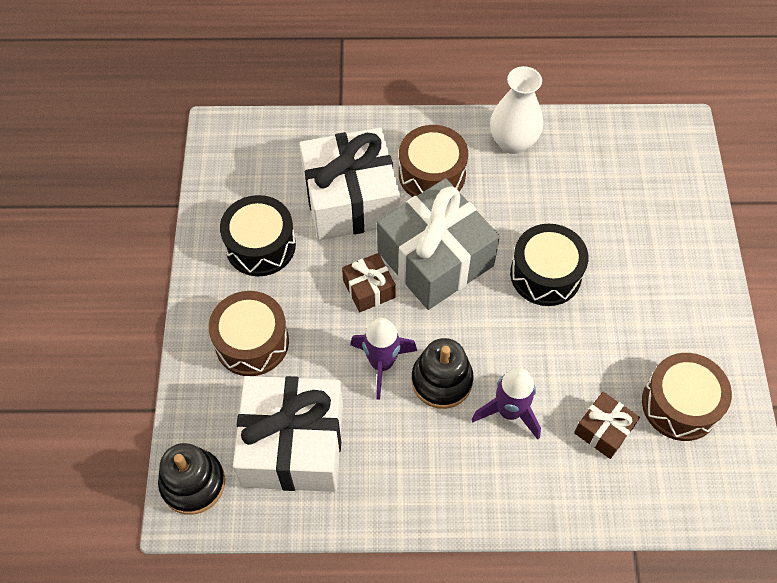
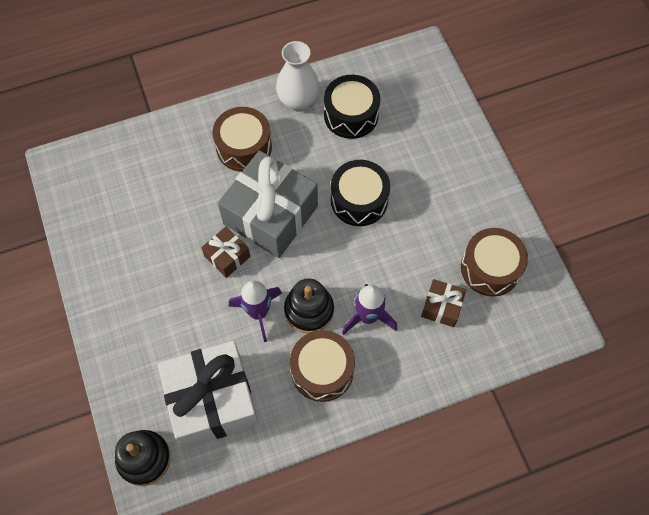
camera: 20 degrees left, 5 degrees up
(252, 342) = (149, 330): brown drum -> brown drum (322, 370)
(260, 245) = (127, 249): black drum -> black drum (351, 115)
(350, 200) = (186, 188): white gift -> none

